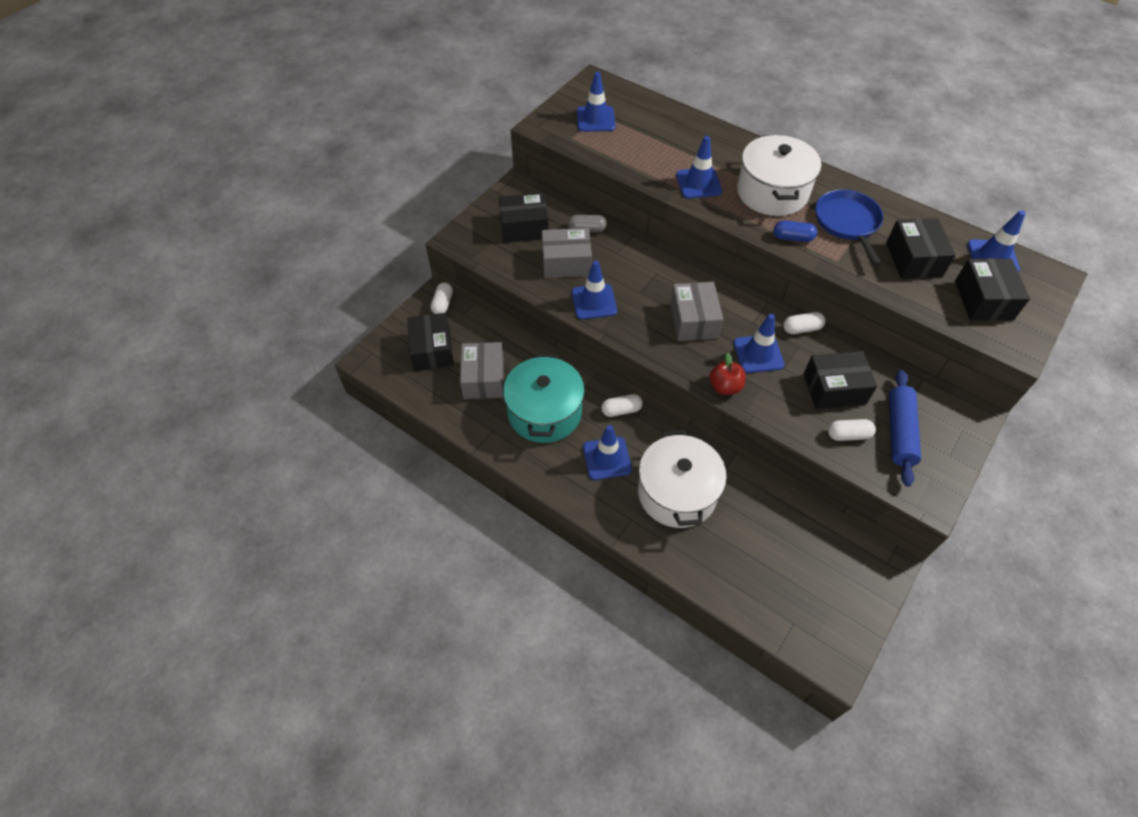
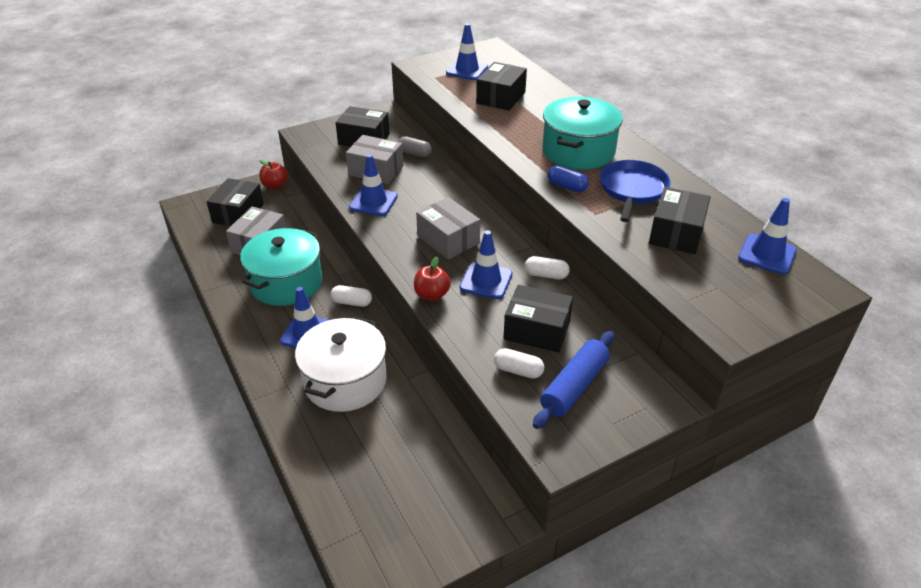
camera: 25 degrees right, 15 degrees down
(443, 304) = (275, 186): white capsule -> red apple
(693, 321) = (448, 239): grey box -> grey box turned 60 degrees counterclockwise
(698, 183) = (515, 129): blue traffic cone -> none
(772, 192) = (578, 151): white pot -> turquoise pot
(983, 300) = (725, 284): black box -> black box (501, 98)

